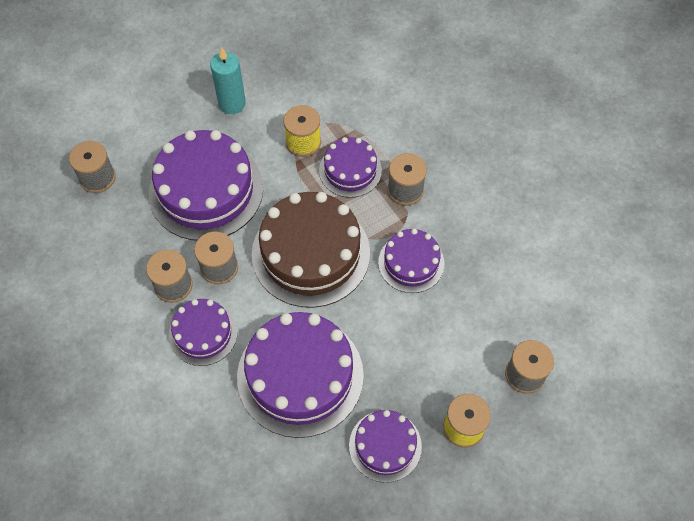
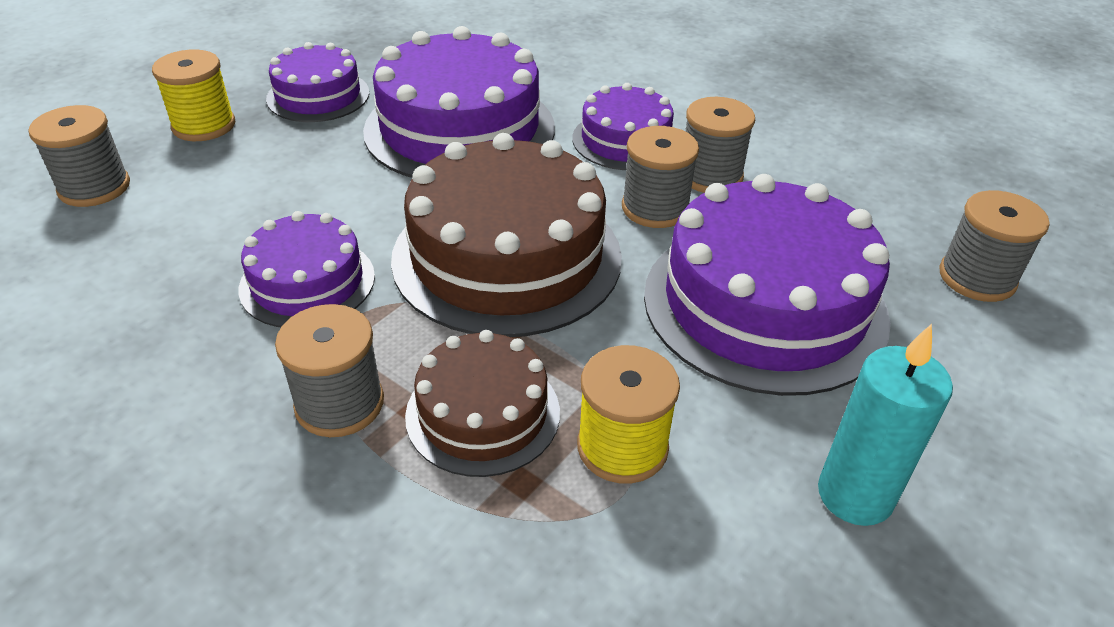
camera: 160 degrees right, 20 degrees down
(350, 170) = (483, 413): purple cake -> brown cake

